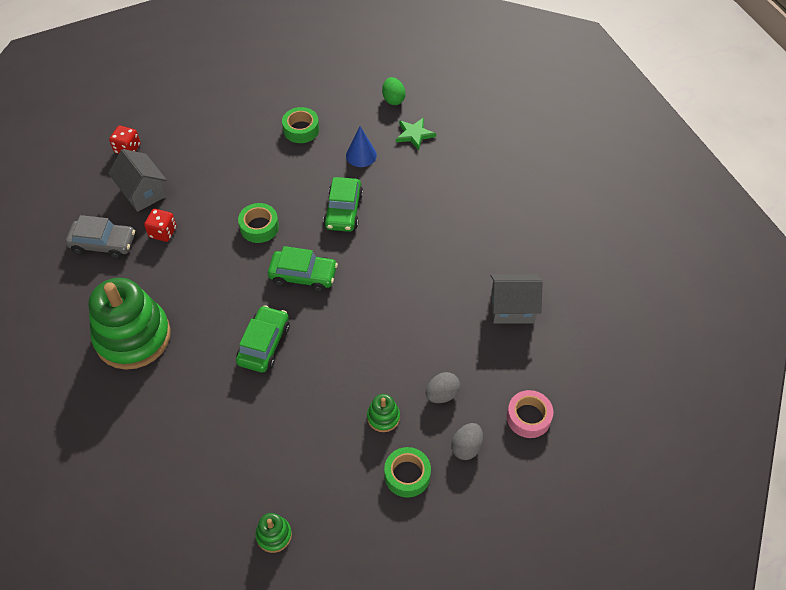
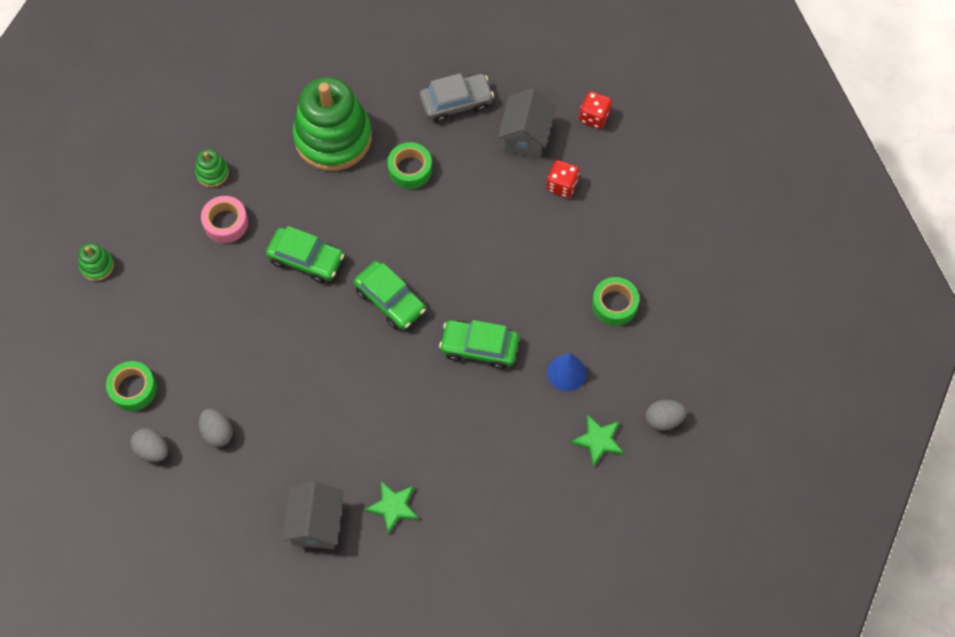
camera: 95 degrees right, 10 degrees up
(103, 244) = (456, 102): grey car -> grey car turned 120 degrees counterclockwise
(143, 192) = (526, 136): grey house -> grey house turned 45 degrees counterclockwise
(163, 232) = (466, 158): red dice -> red dice (562, 185)
(259, 227) = (464, 256): green tape -> green tape (410, 169)
(303, 275) = (390, 300): green car -> green car turned 60 degrees counterclockwise
(383, 417) = (201, 371): green stacking toy -> green stacking toy (212, 173)
(393, 99) = (663, 419): green egg -> grey egg
(488, 256) = (393, 506): none -> green star
(528, 417) = (175, 519): pink tape -> pink tape (226, 223)

